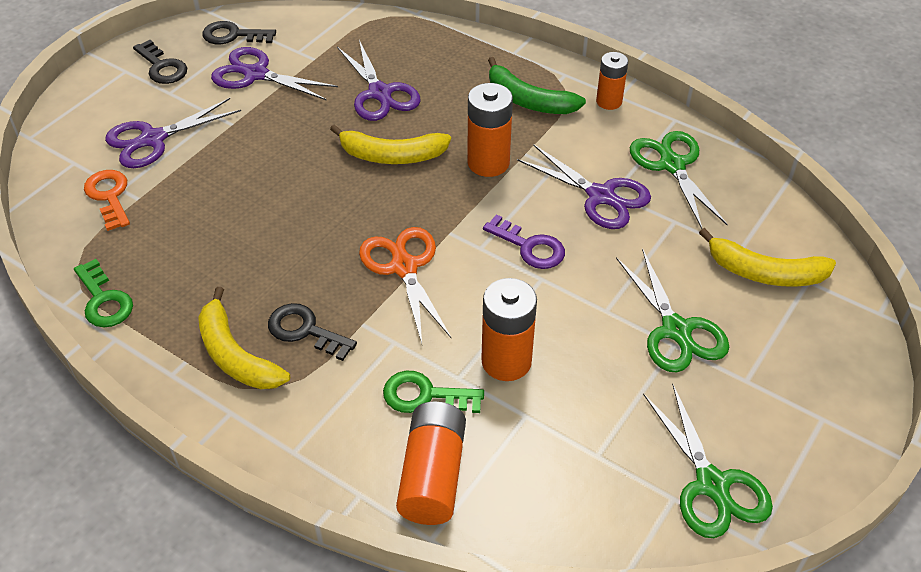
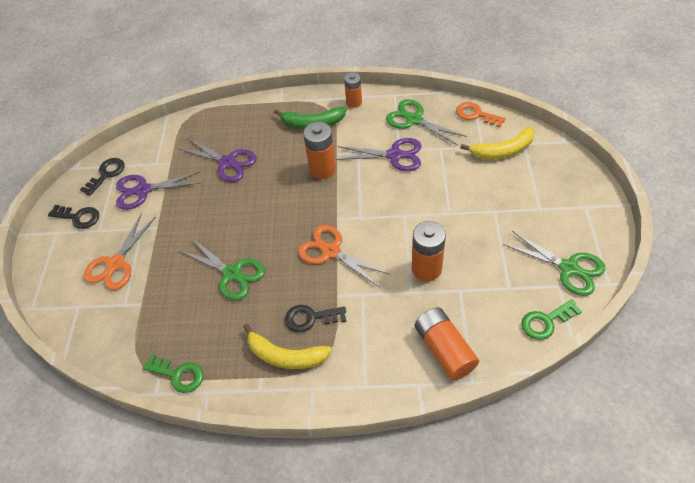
camera: 30 degrees left, 5 degrees up
(109, 196) = (121, 313): orange key -> orange key (476, 115)
(153, 139) = (116, 264): purple scissors -> orange scissors
(233, 35) = (106, 174): black key -> black key turned 150 degrees clockwise
(392, 156) = (267, 194): yellow banana -> none
(425, 395) = (404, 312): green key -> green key (546, 321)
(529, 247) = (384, 202): purple key -> none
(676, 330) = (489, 203): green scissors -> green scissors (232, 274)

